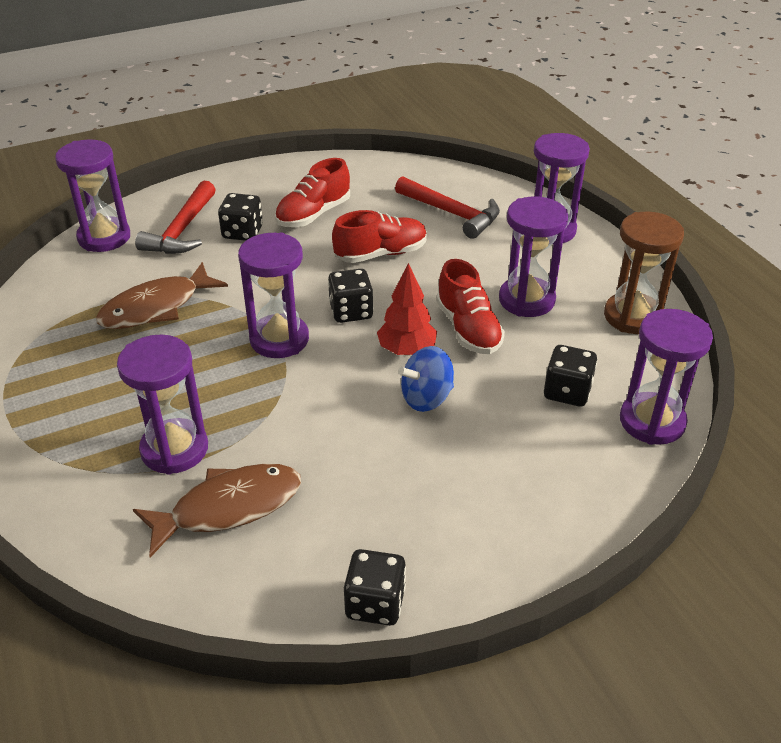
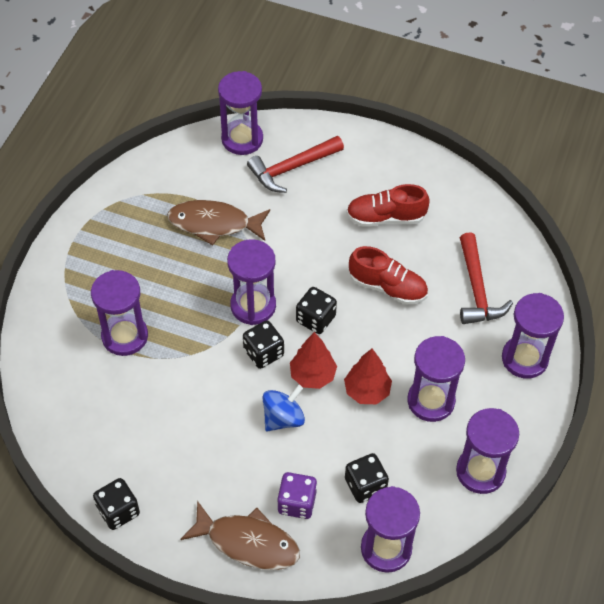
camera: 45 degrees right, 15 degrees up
(229, 507) = (113, 396): brown fish -> brown fish (248, 542)
(242, 232) = (325, 199): black dice -> black dice (263, 353)
(426, 398) = (283, 418): blue spinning top -> blue spinning top turned 120 degrees clockwise
(468, 329) = (367, 391): red shoe -> red tree
(533, 450) = (297, 503): none -> purple dice
(632, 316) = (480, 471): brown hourglass -> purple hourglass

